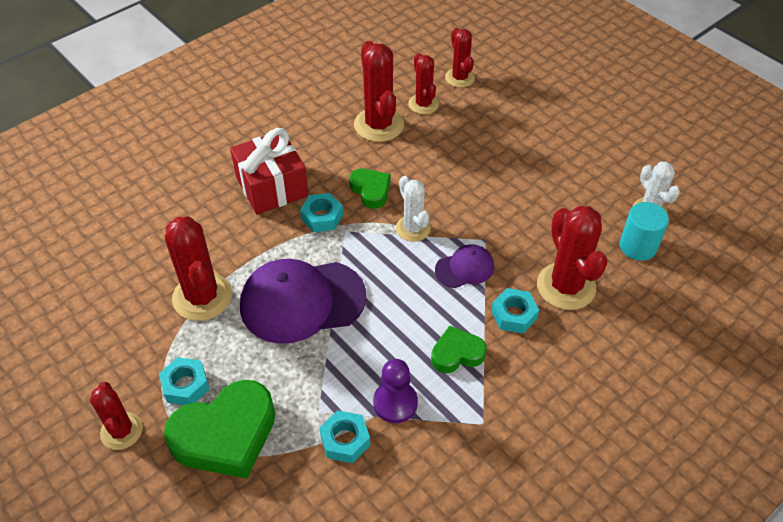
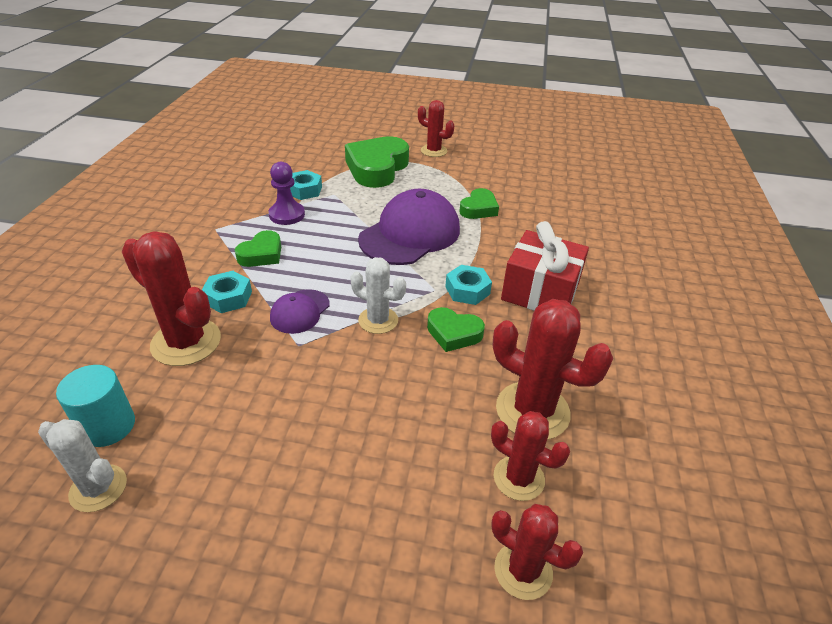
camera: 140 degrees right, 10 degrees down
(186, 385) = (426, 174): turquoise nut -> none
(202, 297) = (479, 209): red cactus -> green heart

